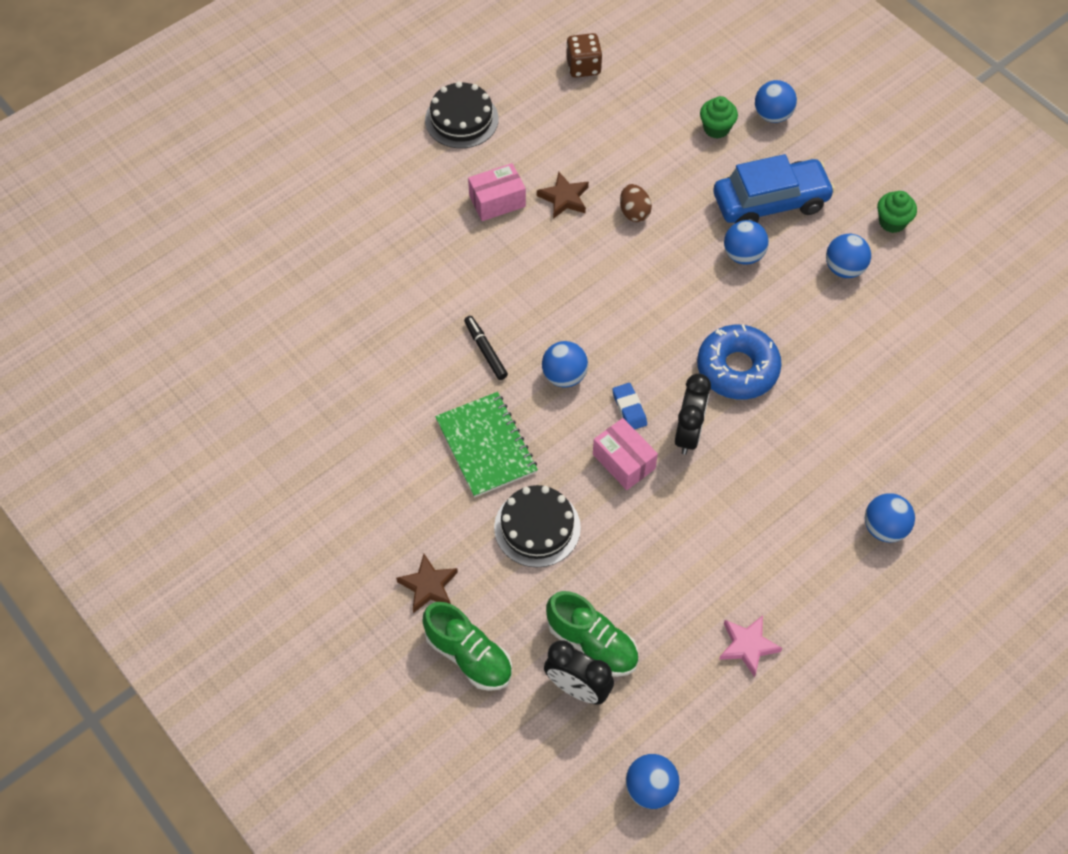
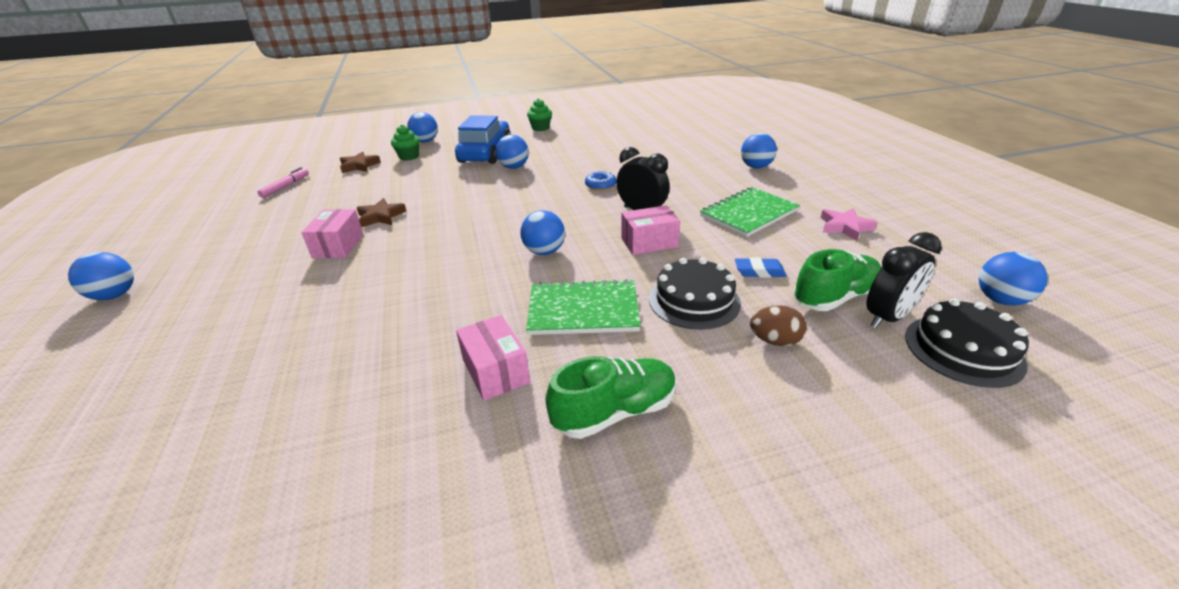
camera: 65 degrees left, 25 degrees down
(389, 417) = (495, 371): none -> pink box
(428, 586) = (740, 395): brown star -> brown star (359, 166)
(461, 119) = (234, 245): black cake -> black cake (963, 349)
(469, 655) = (843, 385): green shoe -> green shoe (615, 412)
(485, 351) = (478, 286): black marker -> none
(583, 67) = (286, 186): brown dice -> pink marker
(629, 409) = (601, 230): blue eraser -> blue eraser (759, 271)
(634, 212) = (432, 194): brown egg -> brown egg (774, 341)
(736, 543) = (748, 213): none -> green notebook
(737, 368) = (600, 185): blue donut -> blue donut, size x0.49
(844, 268) = (557, 144): blue ball -> blue ball (115, 295)

